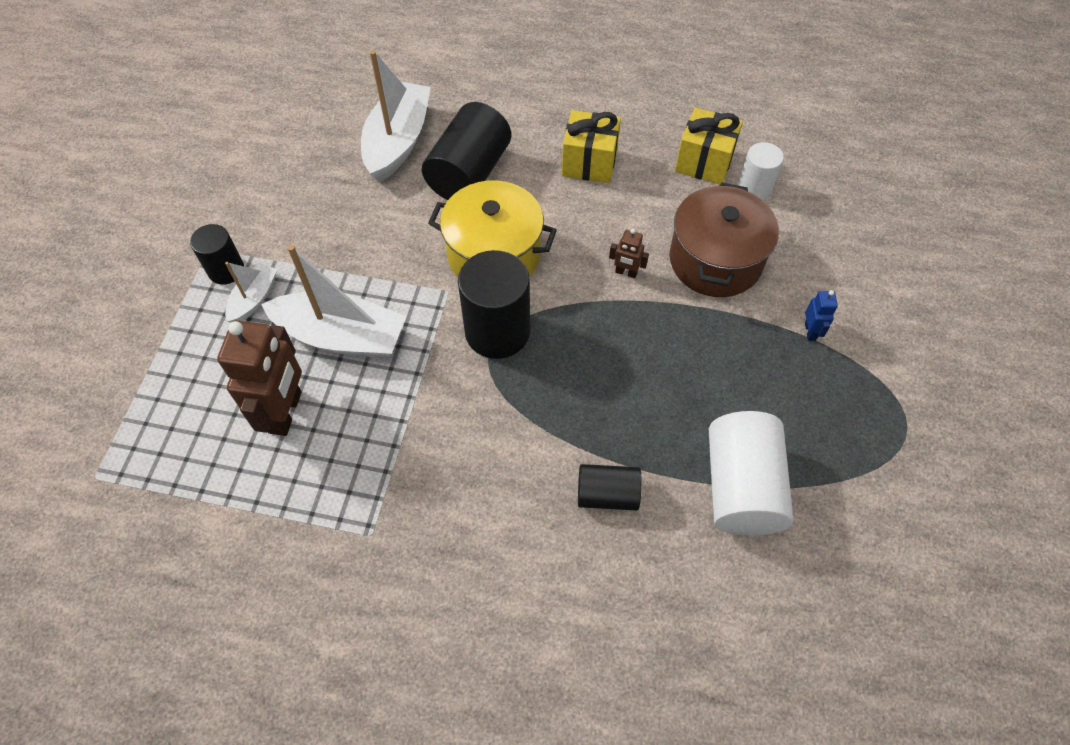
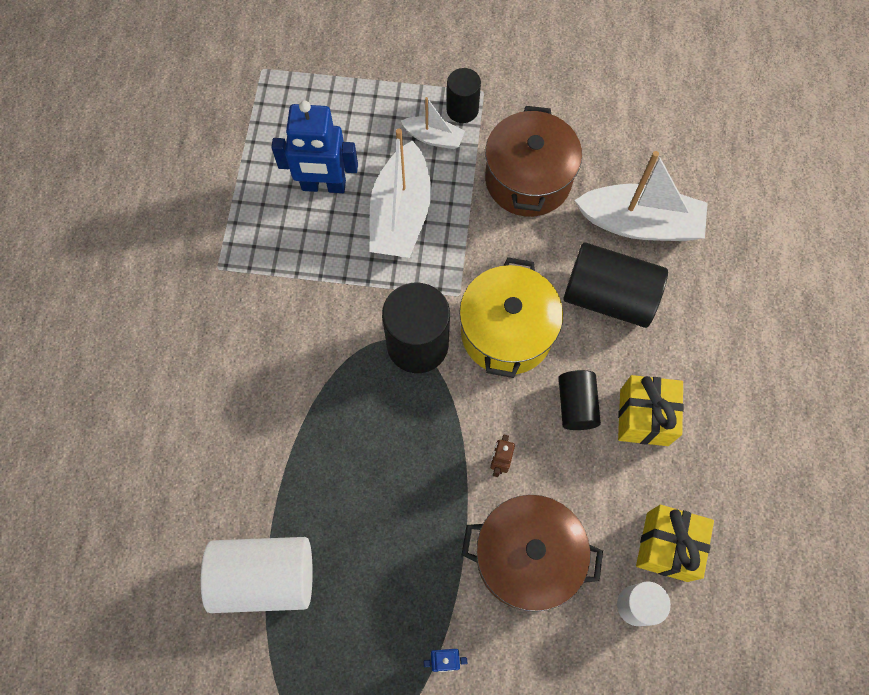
camera: 85 degrees right, 10 degrees up
(286, 412) = (323, 186): brown robot -> blue robot
(328, 221) = (528, 179): none -> brown pot
(607, 494) = (255, 454): black cylinder -> black cylinder (576, 405)

